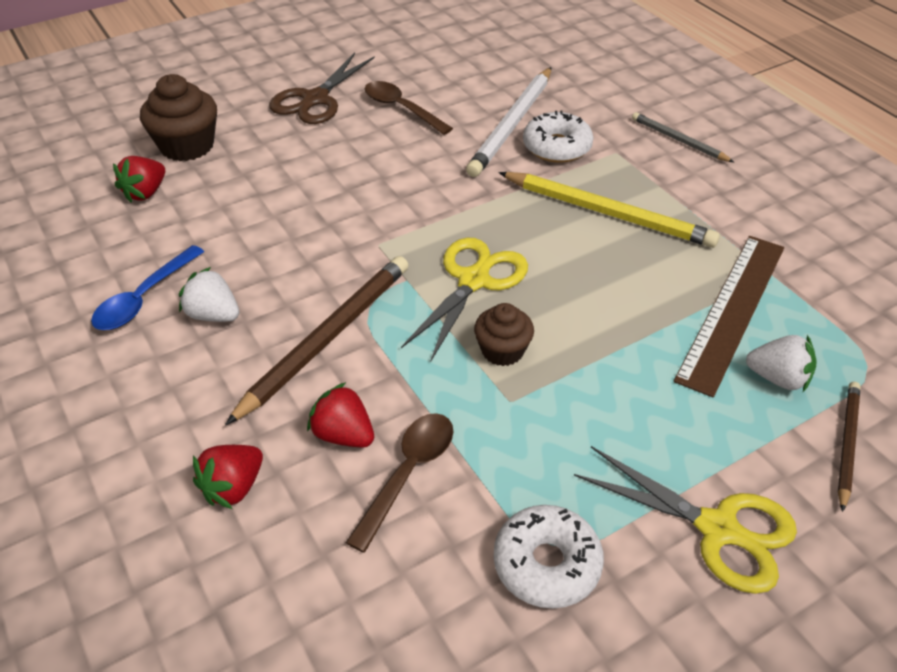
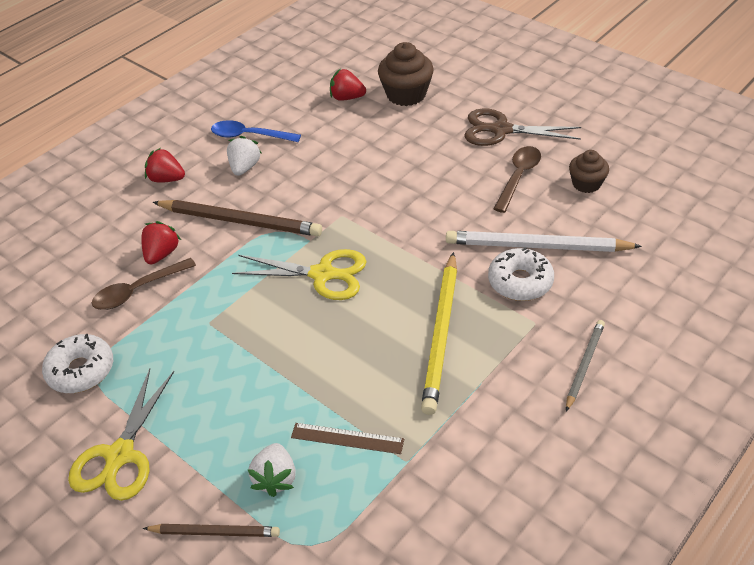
camera: 75 degrees right, 0 degrees up
(233, 487) = (115, 223): red strawberry -> red strawberry (167, 179)
(408, 473) = (138, 290): brown spoon -> brown spoon turned 135 degrees clockwise
(502, 350) = (255, 307): brown cupcake -> brown cupcake (586, 184)
(733, 310) = (347, 438): brown ruler -> brown ruler, size x0.53

